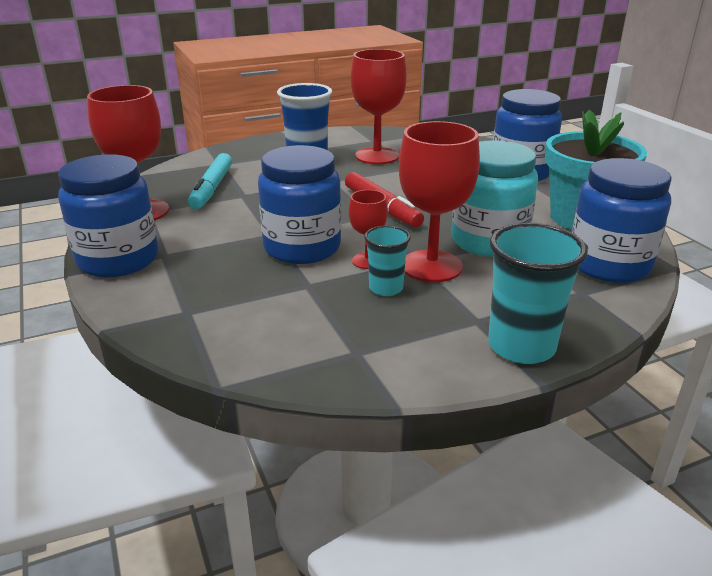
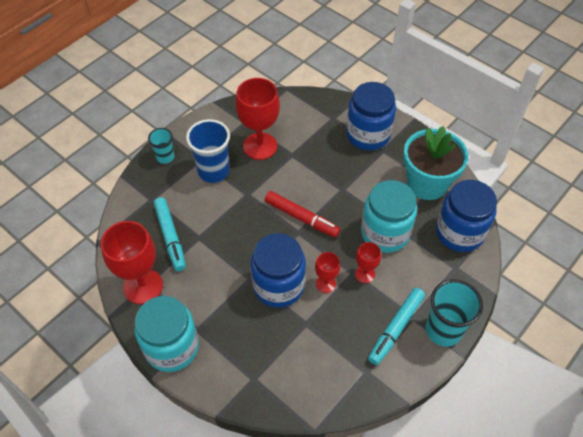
camera: 25 degrees left, 25 degrees up
(118, 260) = (172, 347): blue jar -> turquoise jar
(386, 288) = (351, 307): turquoise cup -> turquoise cup (165, 157)
(431, 266) = (365, 274): red goblet -> red goblet, size x0.52
(441, 324) = (396, 328): none -> turquoise marker

